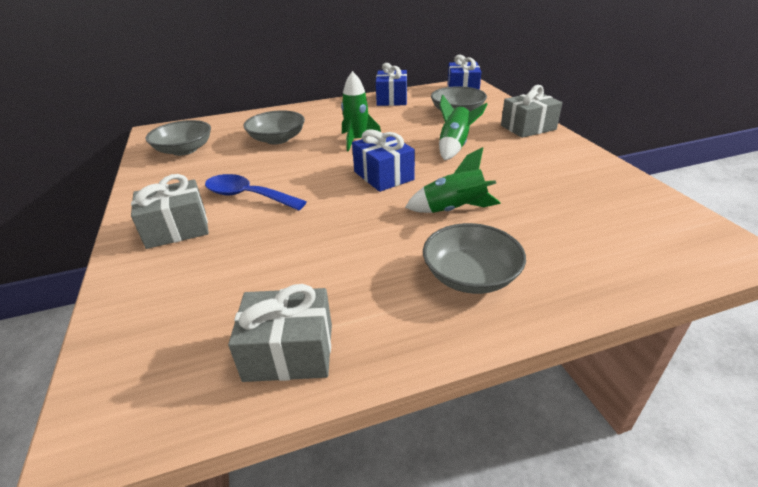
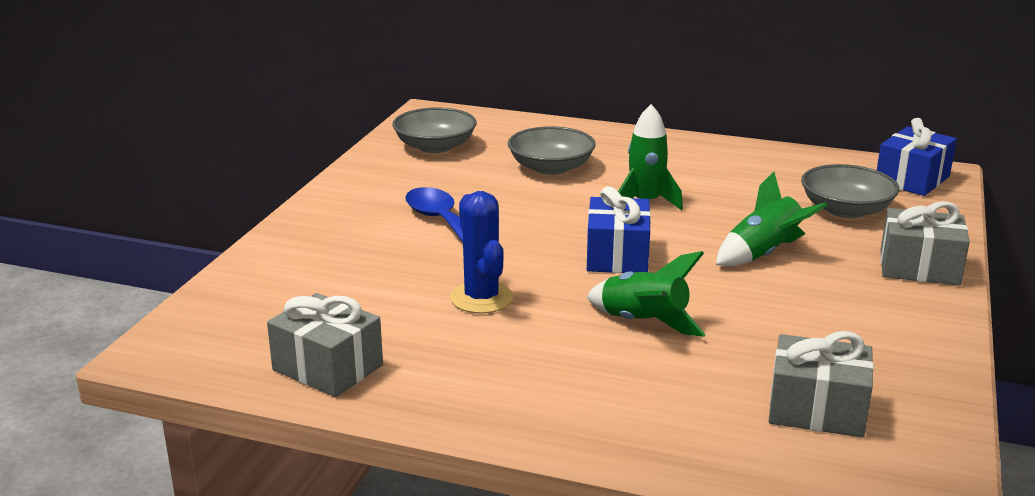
camera: 35 degrees right, 10 degrees down
(177, 229) = (344, 230): grey gift -> grey gift (817, 409)
(338, 237) = (481, 298): none -> blue cactus
(392, 99) = (777, 160): blue gift -> none
(470, 276) = (563, 387): grey bowl -> none

